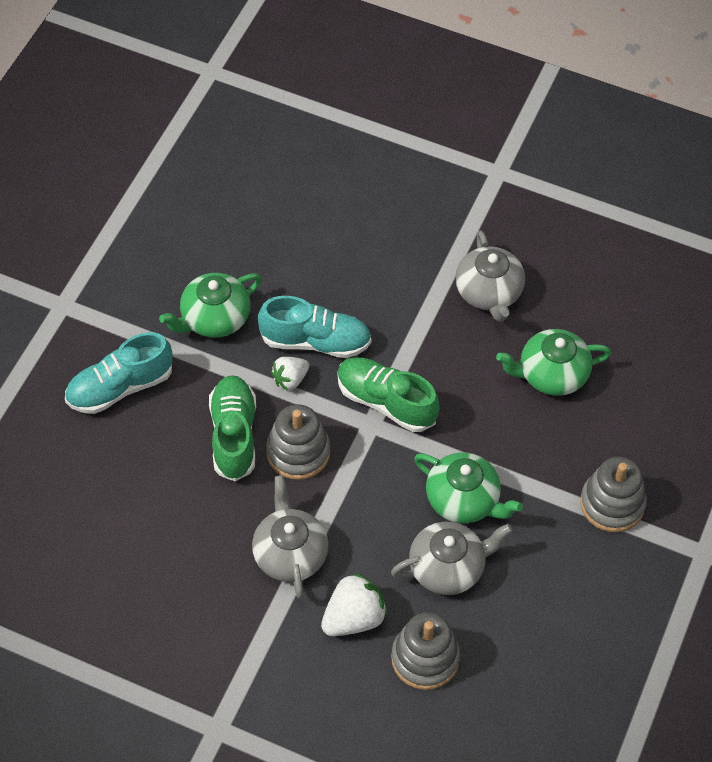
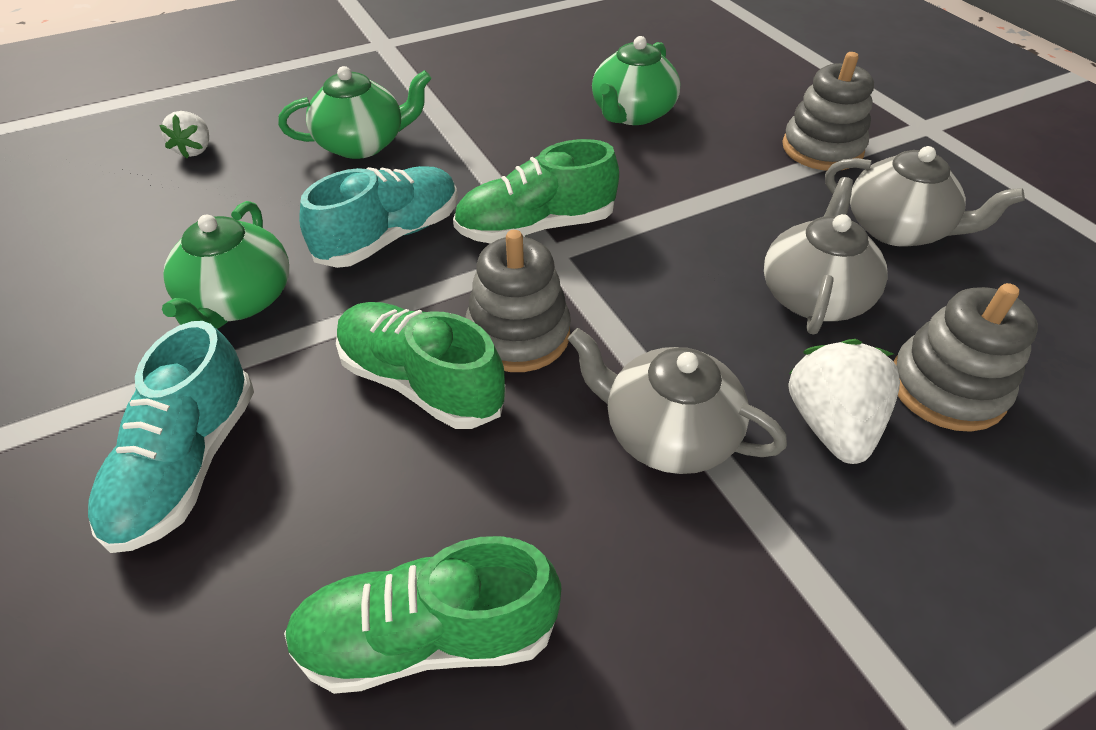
camera: 50 degrees left, 10 degrees down
(124, 532) = (427, 637): none -> green shoe
(290, 379) = (410, 283): white strawberry -> white strawberry (195, 150)
(464, 500) = (727, 237): green teapot -> green teapot (363, 144)
(489, 293) = (496, 104): grey teapot -> grey teapot (897, 229)

